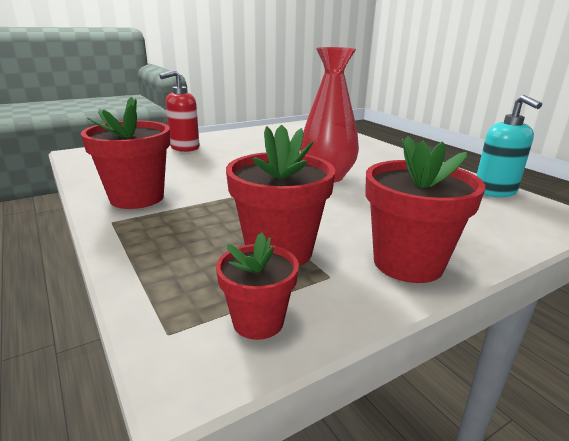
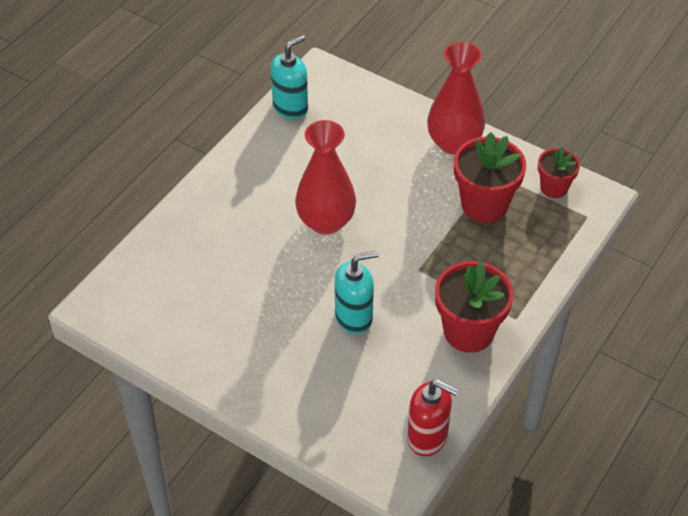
camera: 115 degrees left, 25 degrees up
(184, 147) = (309, 387): red soap dispenser -> red soap dispenser (428, 437)
(218, 167) = (354, 317): none -> turquoise soap dispenser
(408, 263) = (454, 143): red flower pot -> red vase

